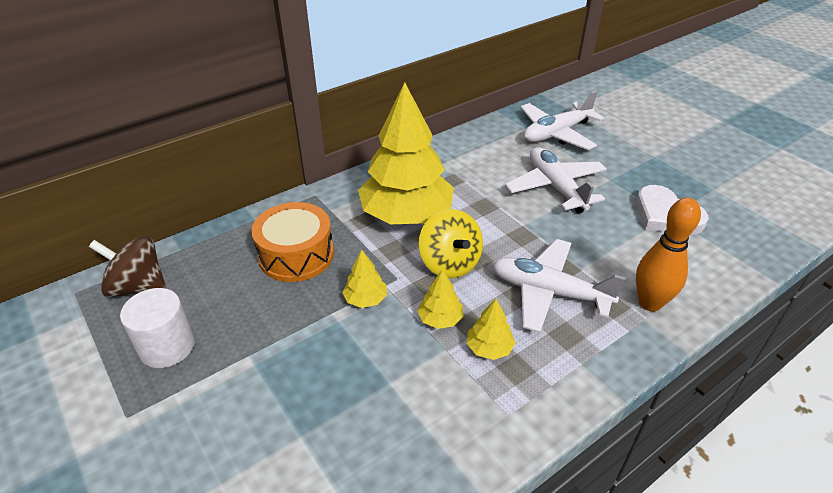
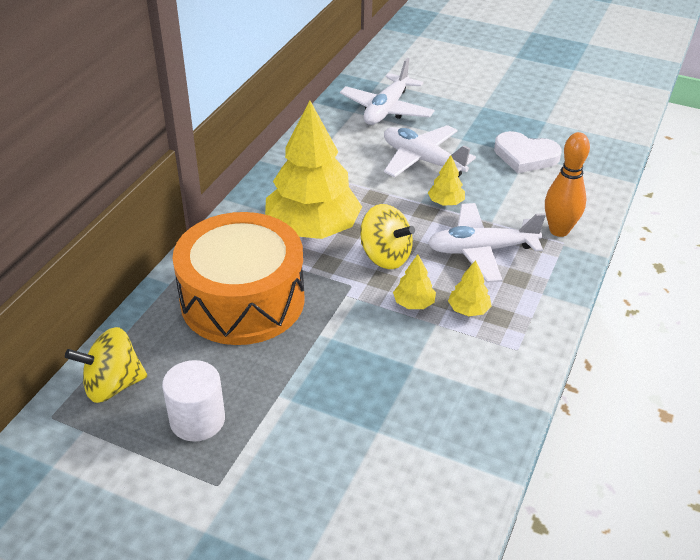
camera: 30 degrees left, 0 degrees up
(138, 286) = (113, 385): brown spinning top -> yellow spinning top
(296, 255) = (242, 300): orange drum -> orange drum, size x1.59
(365, 299) = (339, 312): yellow tree -> yellow tree (446, 202)

